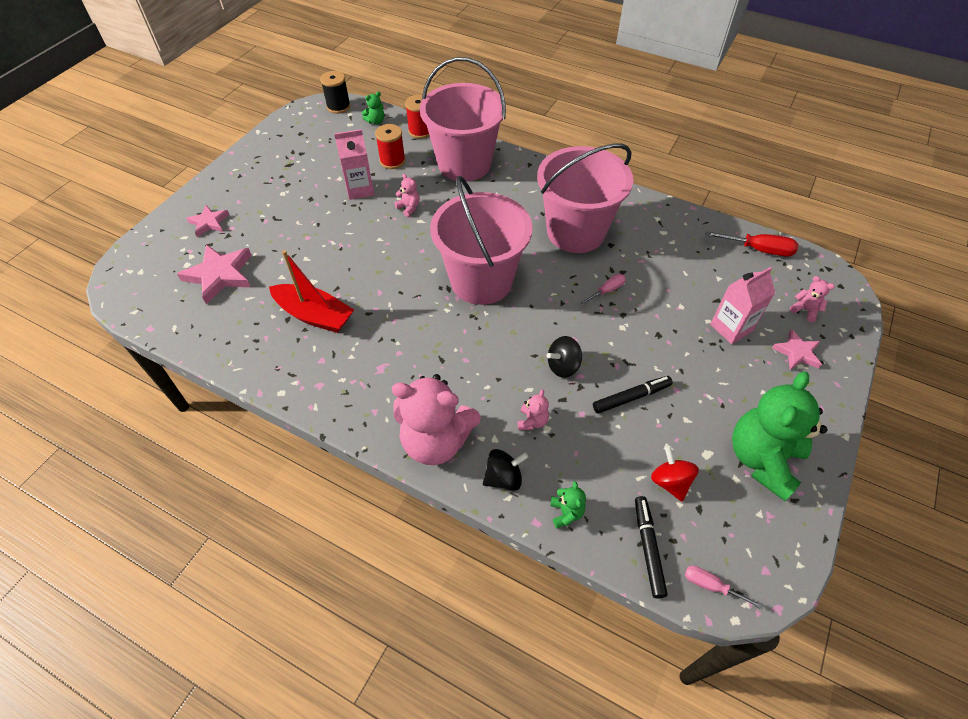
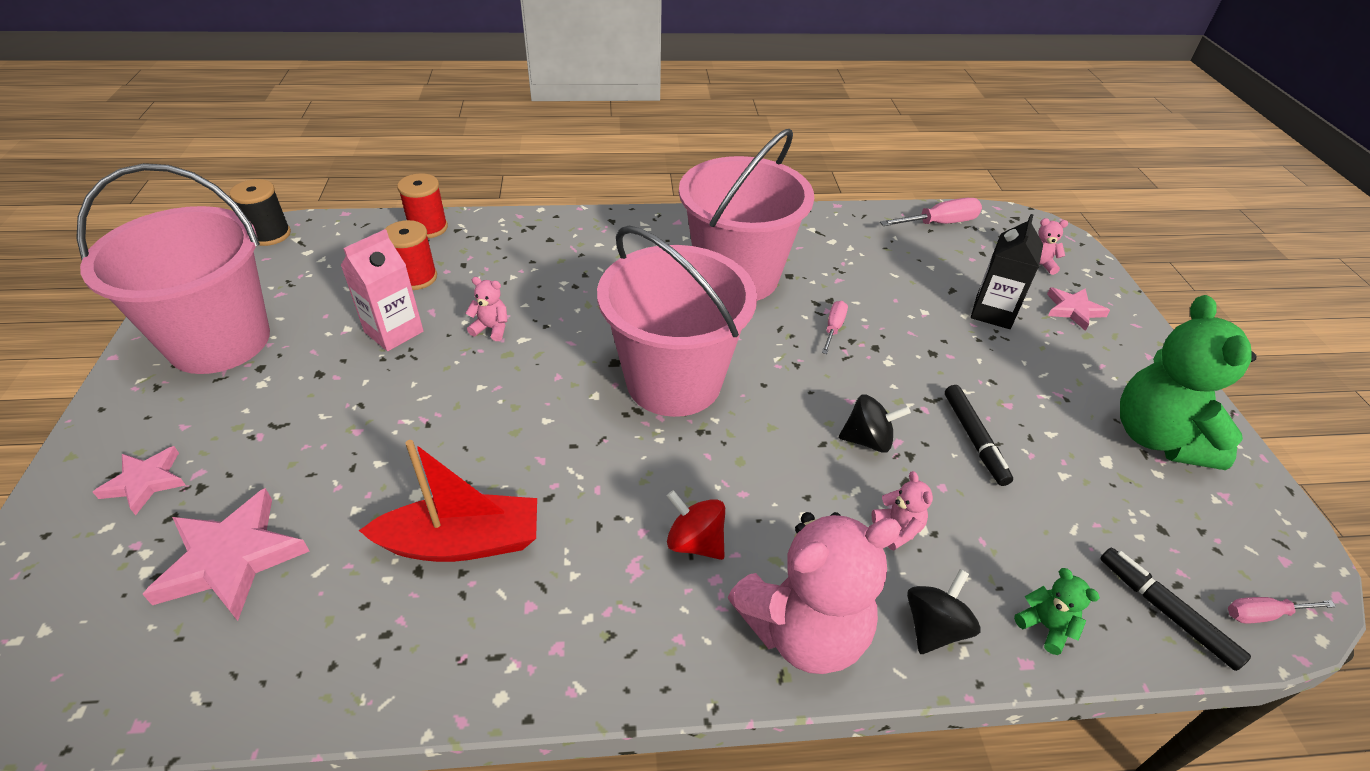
camera: 35 degrees left, 10 degrees down
(375, 121) = (347, 236): green teddy bear -> none
(464, 164) = (525, 248): pink bucket -> pink bucket (219, 341)
(563, 366) = (868, 440): black spinning top -> black spinning top turned 120 degrees counterclockwise
(631, 397) = (974, 438): black marker -> black marker turned 135 degrees clockwise
(670, 482) = (1106, 515): red spinning top -> red spinning top (695, 542)
(731, 328) = (993, 312): pink carton -> black carton
(758, 249) = (939, 223): red screwdriver -> pink screwdriver

